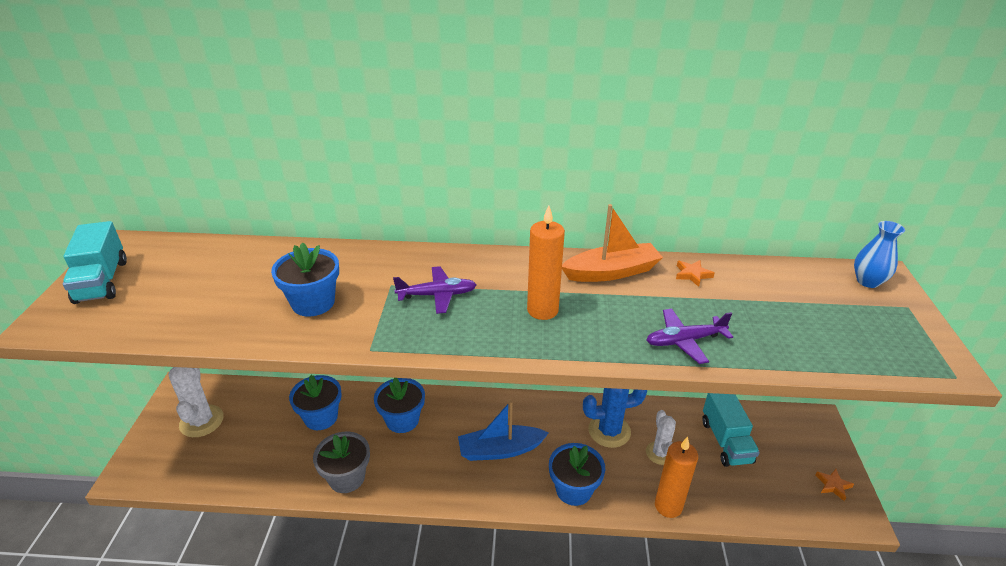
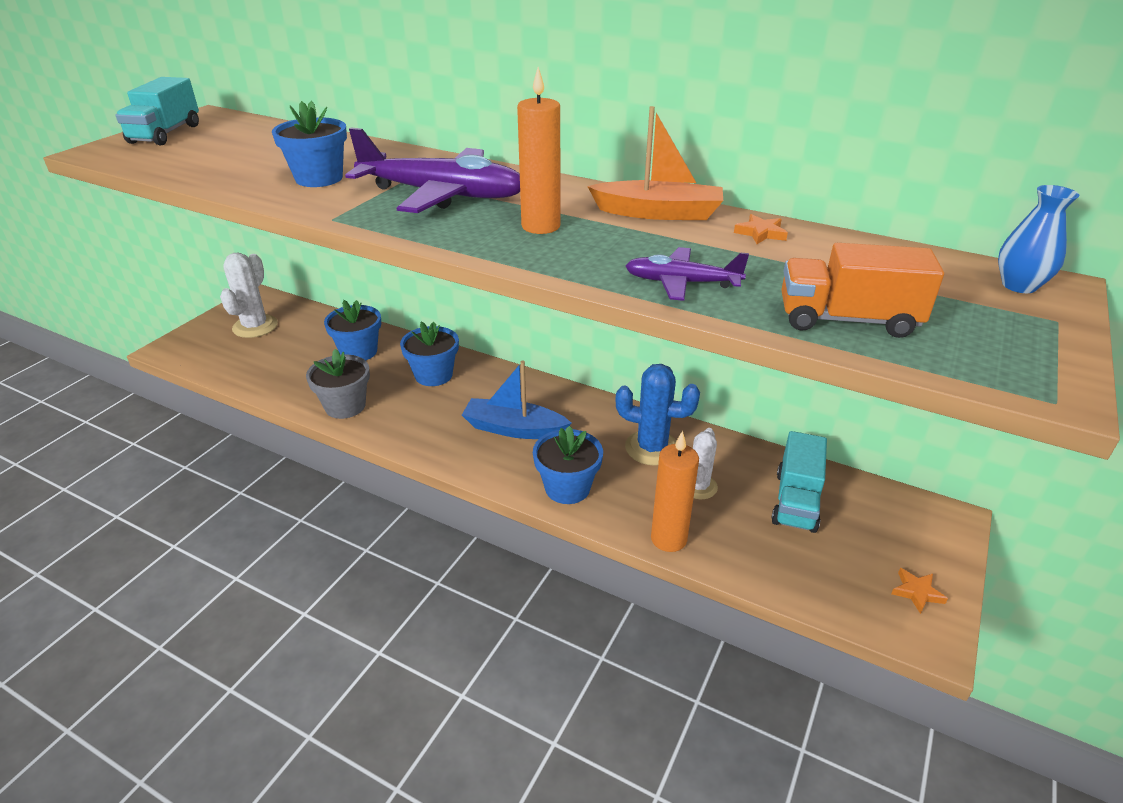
camera: 25 degrees right, 0 degrees up
(437, 295) = (442, 195): purple plane -> purple plane, size x1.90
(805, 344) = (847, 320): none -> orange truck

